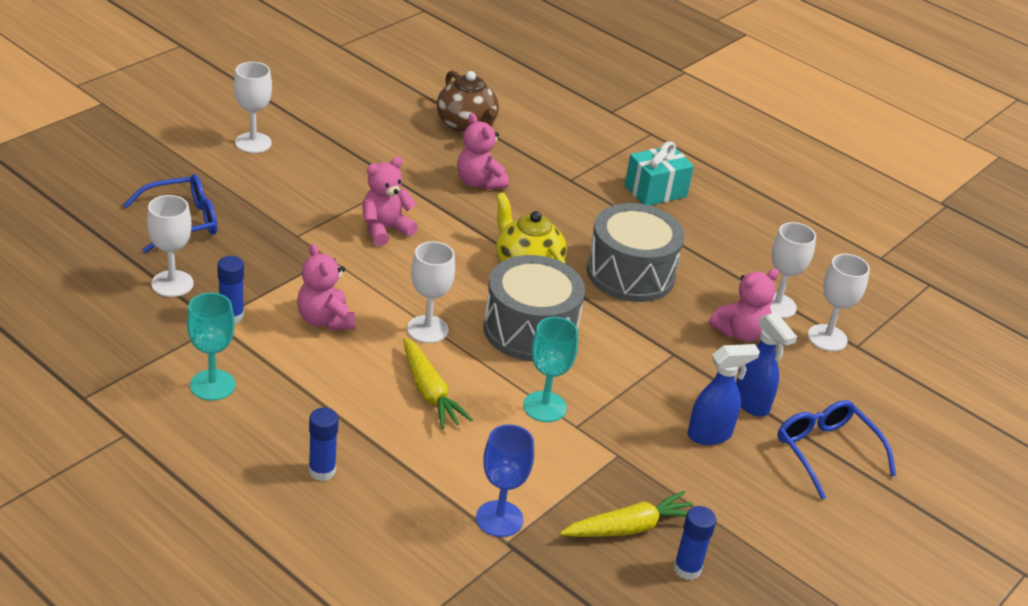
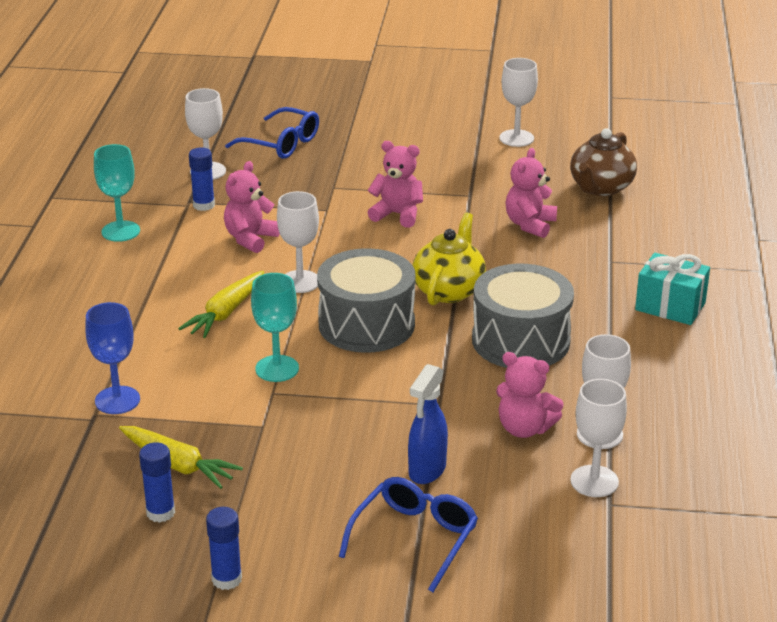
camera: 60 degrees right, 5 degrees down
(253, 143) = (418, 124): white goblet -> white goblet (516, 138)
(322, 471) = (82, 308): blue glue stick -> blue glue stick (226, 579)
(710, 435) = (351, 463): blue spray bottle -> none

